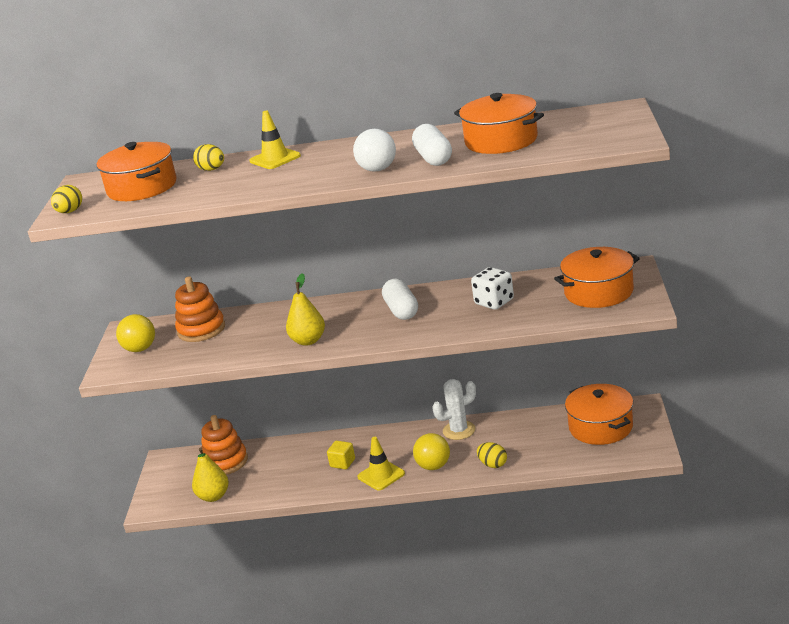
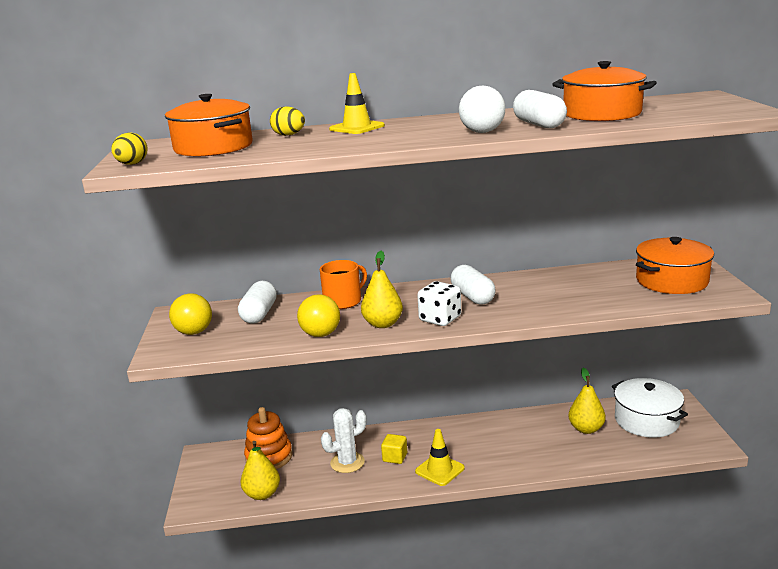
camera: 10 degrees left, 5 degrees down
(201, 330) = (259, 314): orange stacking toy -> white capsule
(281, 315) = (343, 301): none -> orange mug
(433, 466) = (492, 460): yellow ball -> yellow ball (320, 334)
(459, 430) = (505, 424): white cactus -> white cactus (347, 462)
(493, 464) = (553, 458): yellow egg -> none
(494, 302) = (567, 289): white dice -> white dice (440, 319)
(536, 436) = (586, 429): none -> yellow pear
(600, 427) = (646, 420): orange pot -> white pot

